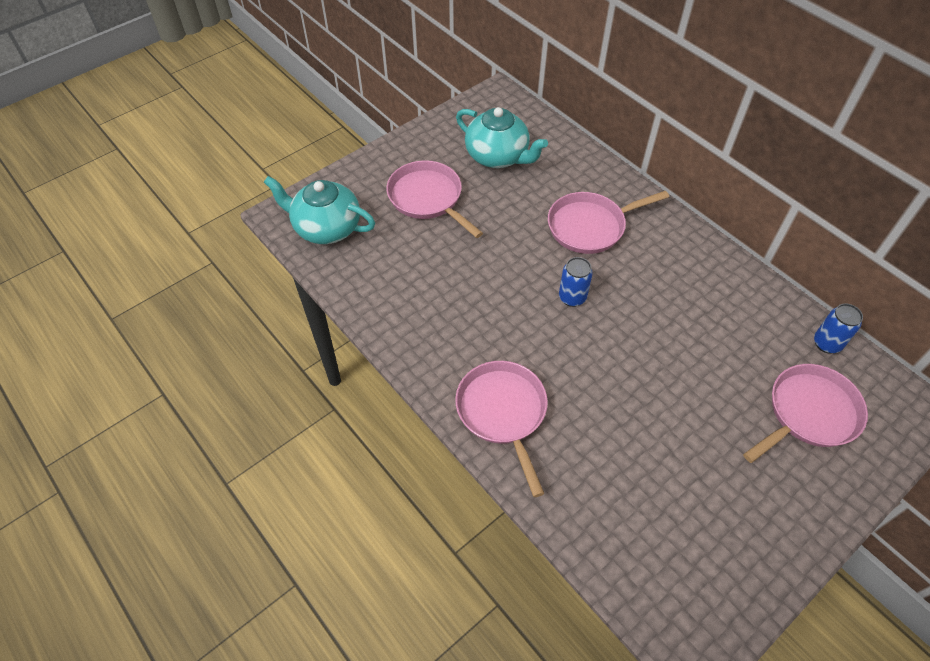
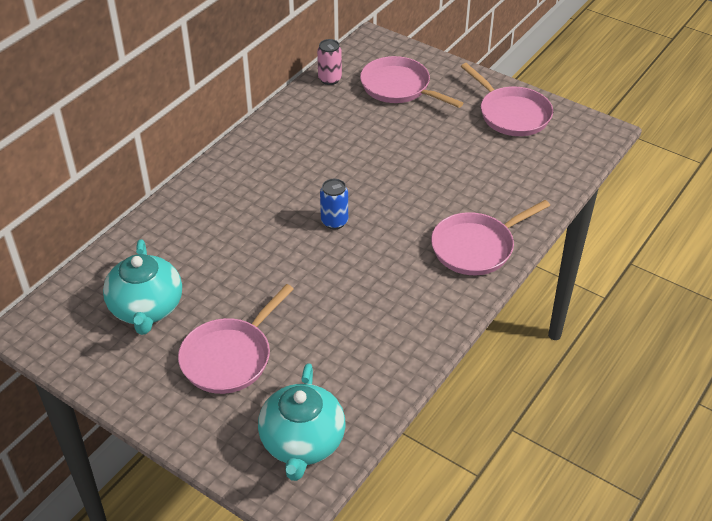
camera: 105 degrees left, 10 degrees down
(498, 156) = (146, 308): turquoise teapot -> turquoise teapot turned 150 degrees clockwise
(590, 226) = (239, 220): pink pan -> pink pan (511, 114)
(827, 343) = (330, 79): blue can -> pink can

